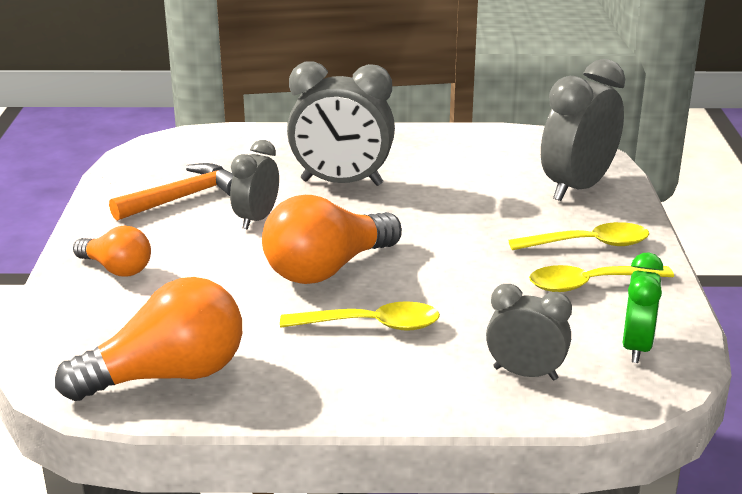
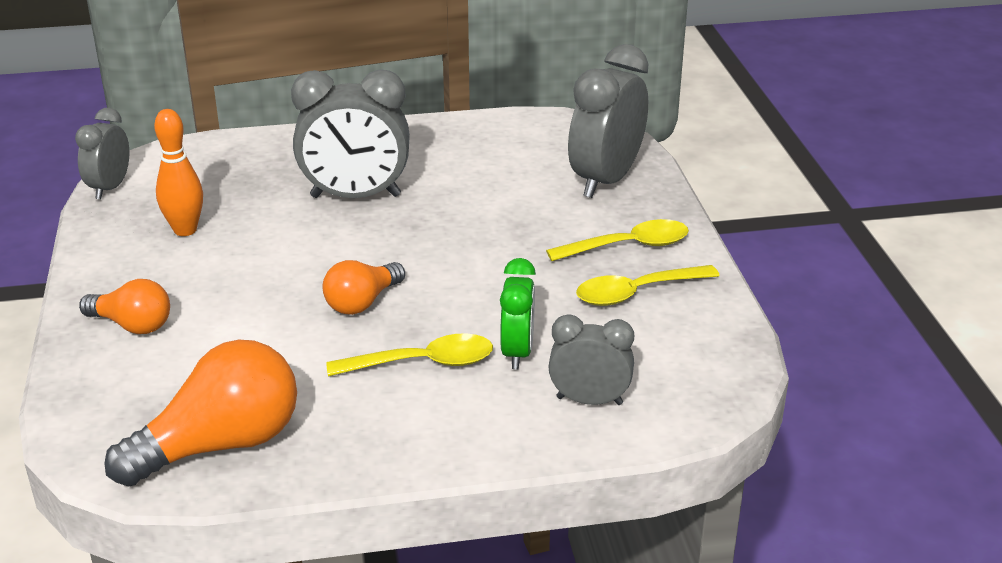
camera: 10 degrees left, 5 degrees up
(183, 197) = (185, 230): orange hammer -> orange bowling pin
(256, 219) = (273, 250): grey clock -> grey clock (110, 188)
(327, 269) = (362, 302): orange light bulb -> orange light bulb, size x0.58
(636, 347) = (694, 359): green clock -> green clock (517, 352)

